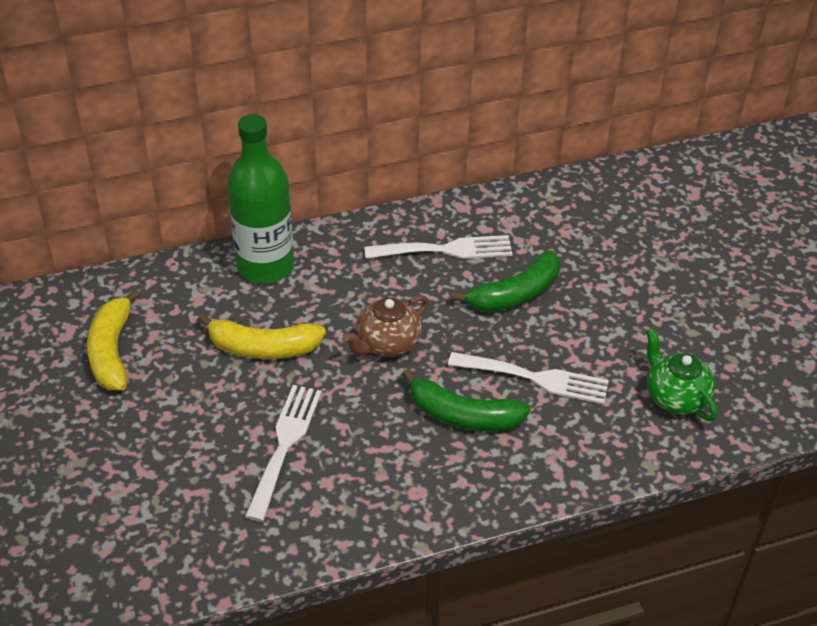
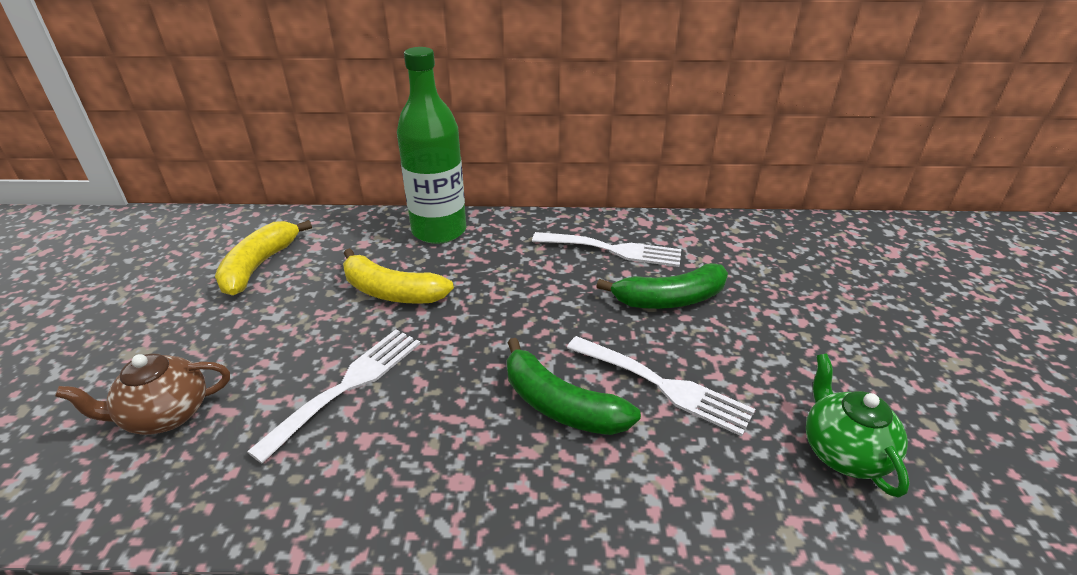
camera: 20 degrees right, 10 degrees down
(387, 343) = (514, 314): brown teapot -> brown teapot (165, 415)

